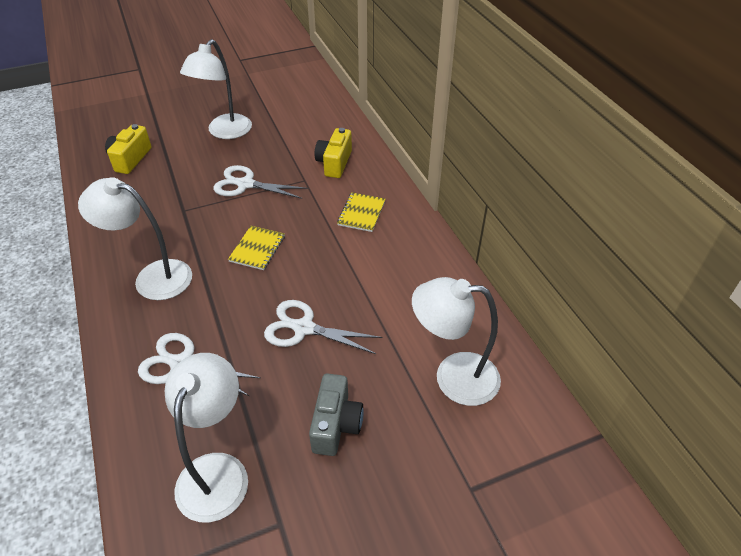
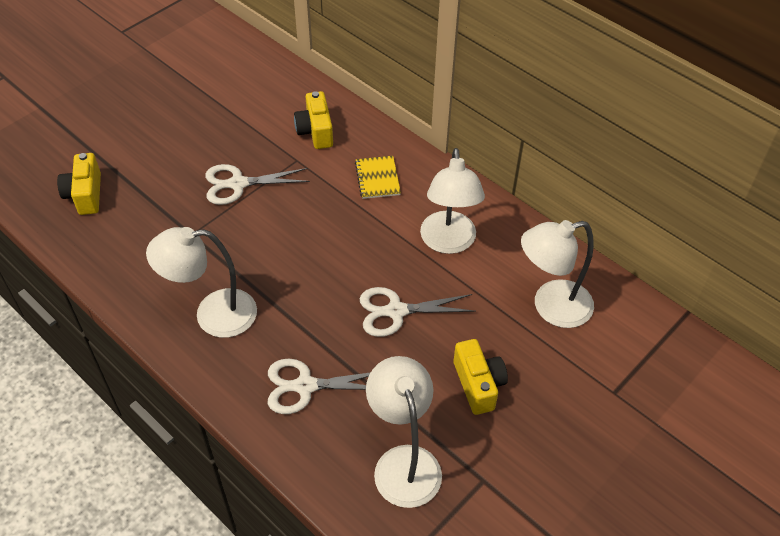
camera: 25 degrees left, 5 degrees up
(224, 132) = (171, 130): white lamp -> white lamp (448, 242)
(257, 249) = (299, 249): yellow notebook -> none
(336, 424) = (478, 384): grey camera -> yellow camera

